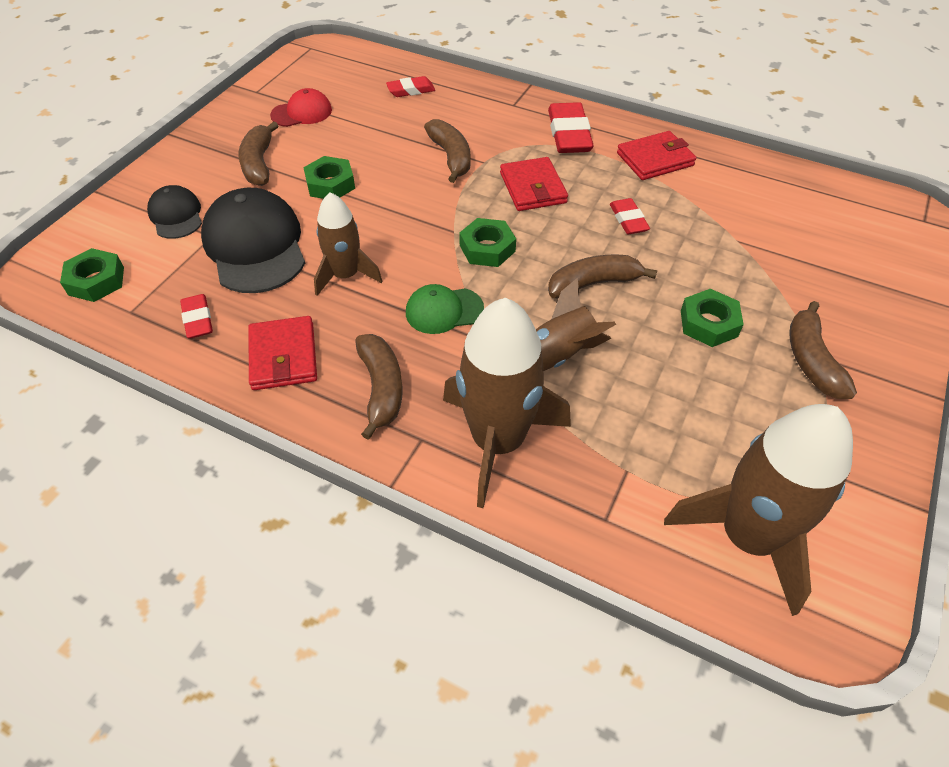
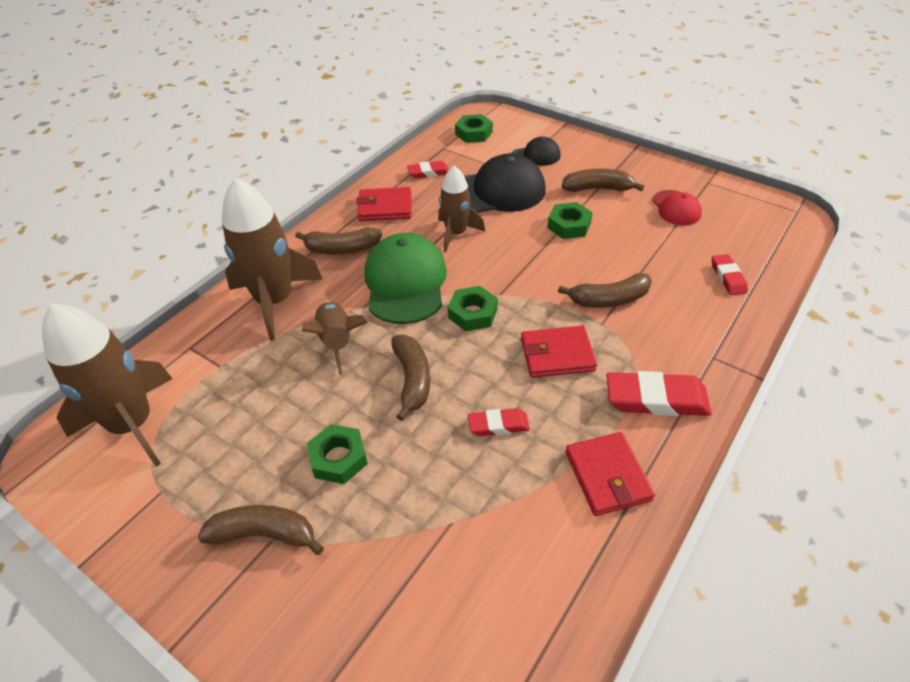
camera: 100 degrees right, 5 degrees down
(444, 310) = (405, 282): green cap -> green cap, size x1.84

